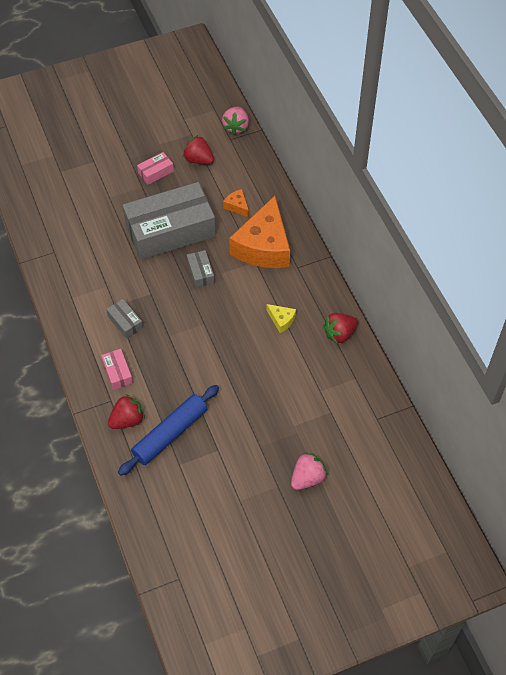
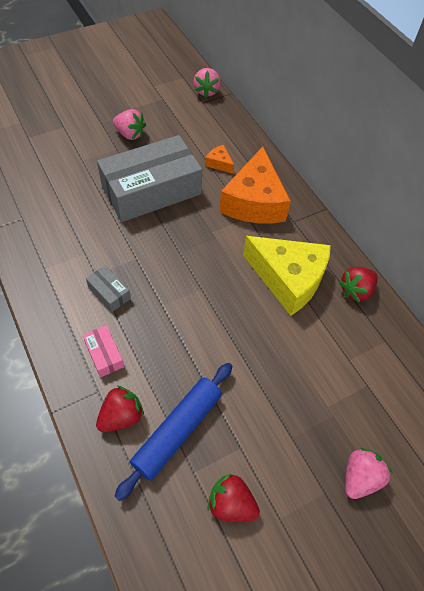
camera: 10 degrees left, 0 degrees up
(156, 172) = (130, 134): pink box -> pink strawberry
(198, 160) = (173, 121): red strawberry -> red strawberry (231, 504)
(200, 272) = (190, 232): grey box -> none
(281, 320) = (288, 279): yellow cheese -> yellow cheese, size x2.42

